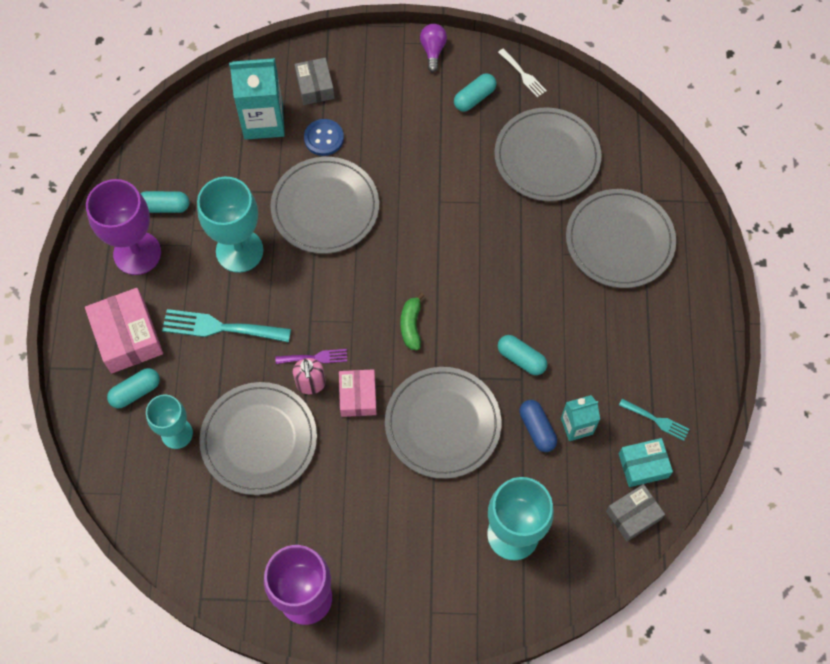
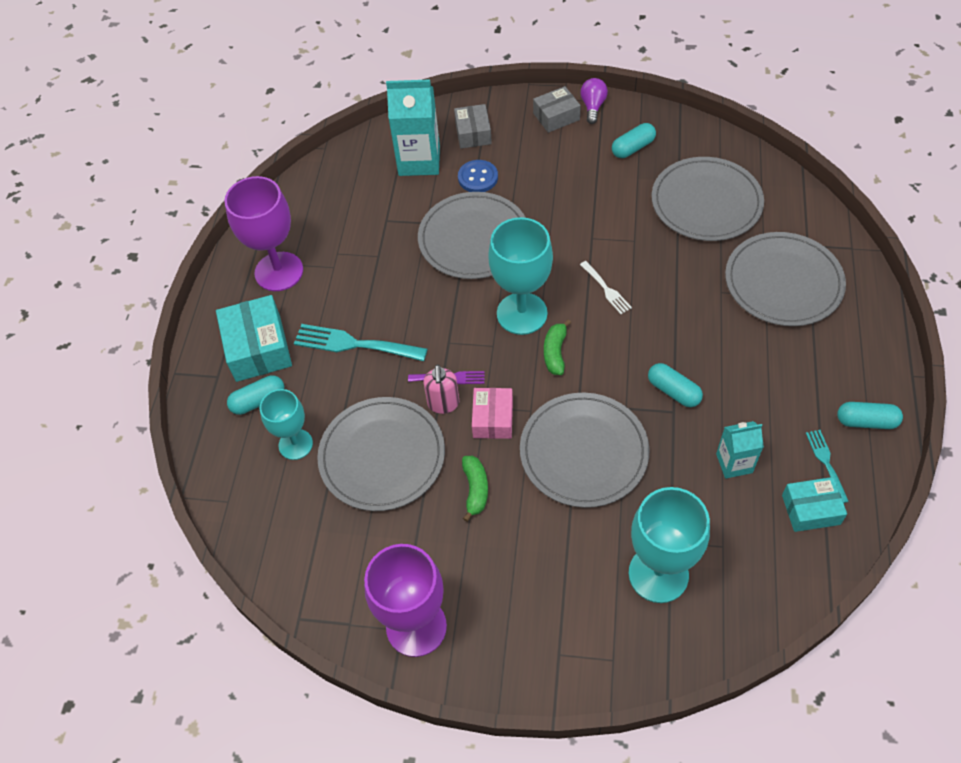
camera: 10 degrees right, 10 degrees down
(127, 337) = (258, 348): pink box -> turquoise box
(164, 207) = (312, 231): turquoise capsule -> turquoise capsule (866, 421)
(239, 251) = (382, 274): turquoise goblet -> turquoise goblet (522, 313)
(347, 467) = (475, 489): none -> green banana
(523, 74) = (683, 129): white fork -> white fork (606, 289)
(537, 429) = (689, 463): blue capsule -> none
(633, 515) = (799, 563): grey box -> grey box (556, 116)
(656, 420) = (826, 462): turquoise fork -> turquoise fork turned 135 degrees counterclockwise

